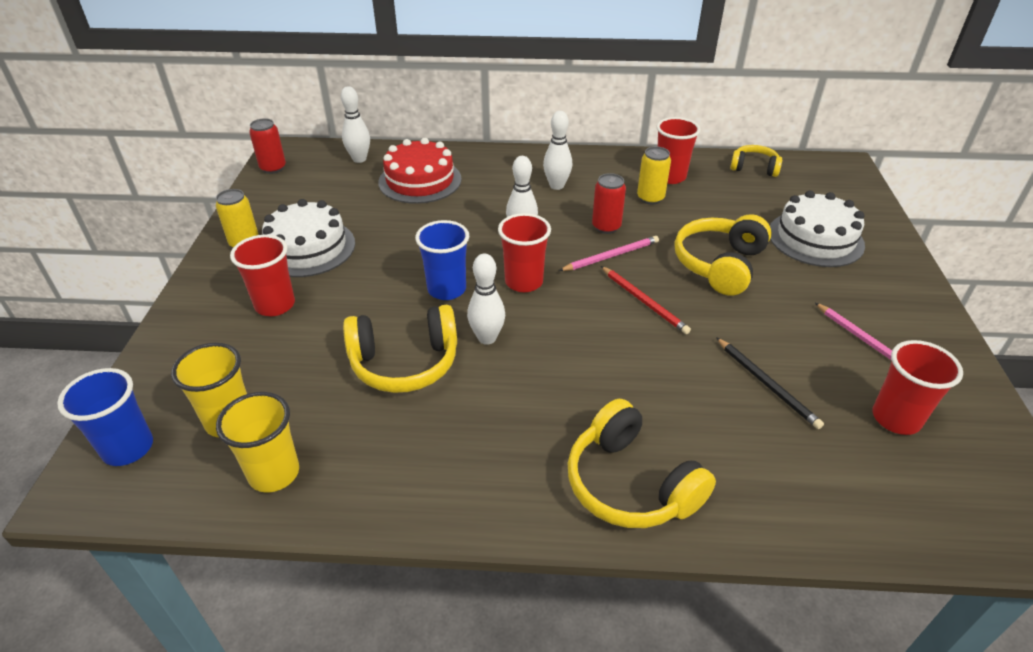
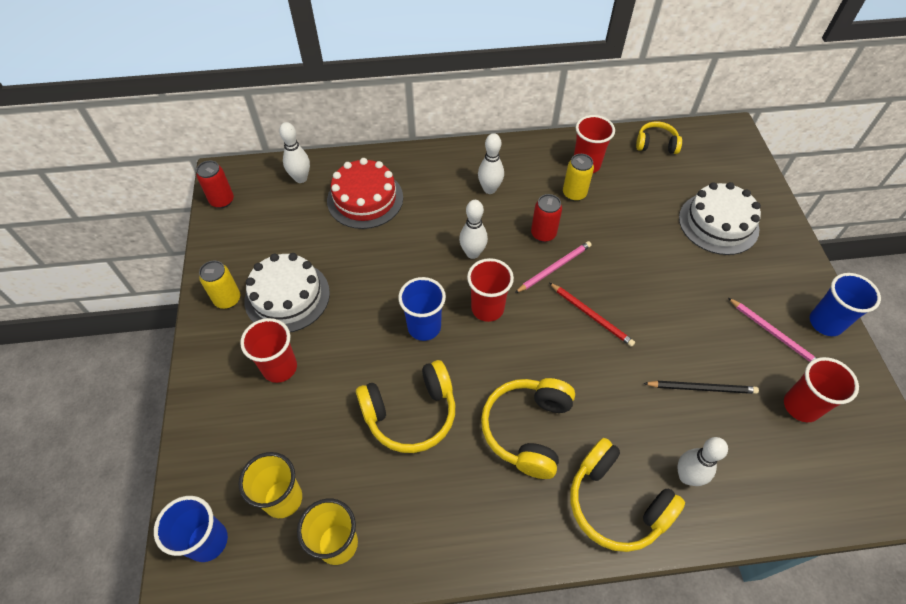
camera: 10 degrees left, 15 degrees up
(487, 338) = (472, 376): white bowling pin -> white bowling pin (687, 476)
(720, 265) = (645, 265): yellow headphones -> yellow headphones (528, 430)
(767, 384) = (702, 388): black pencil -> black pencil turned 45 degrees counterclockwise
(939, 341) = (825, 323): none -> blue cup

